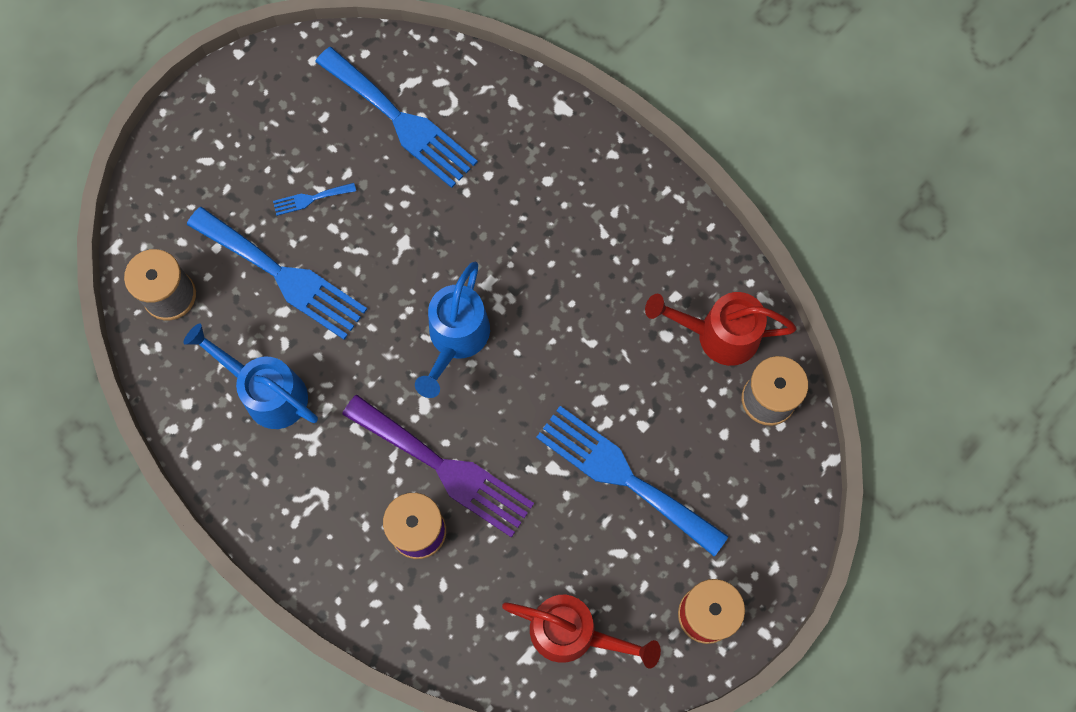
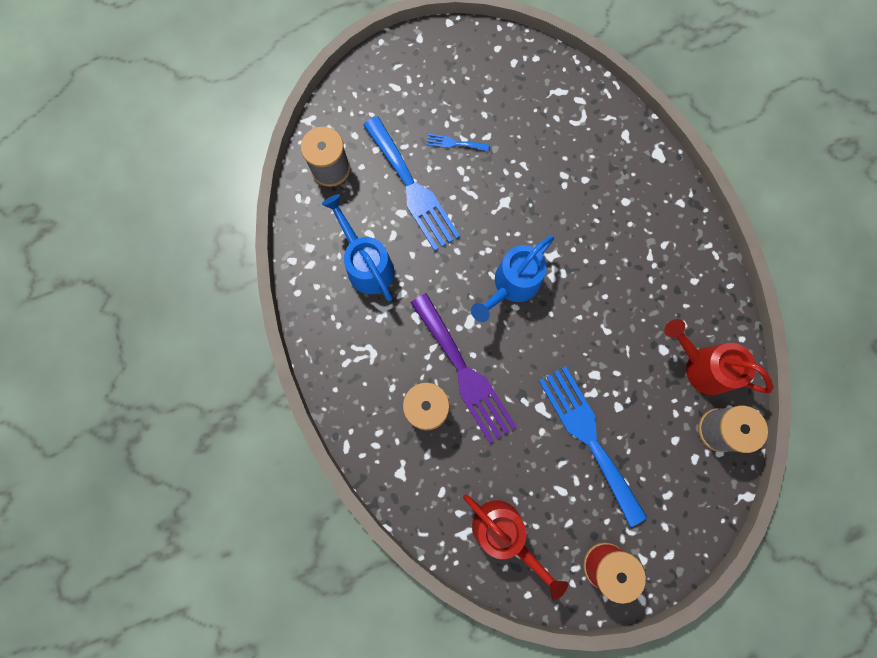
camera: 25 degrees right, 5 degrees up
(401, 121) = (540, 116): blue fork -> none

